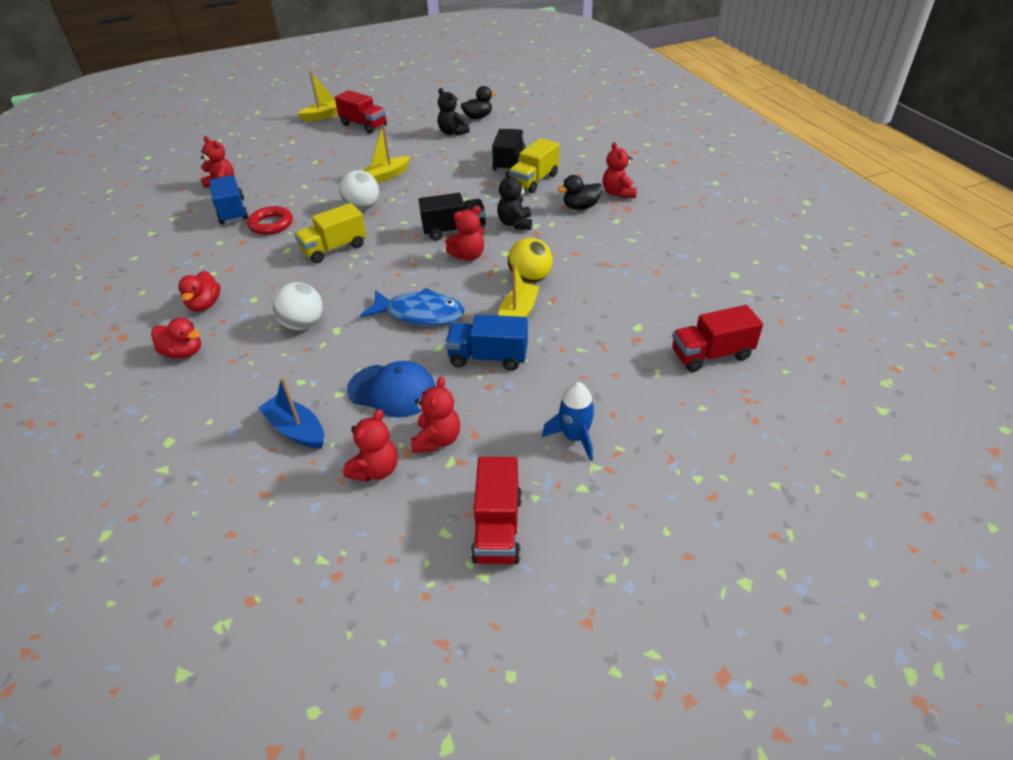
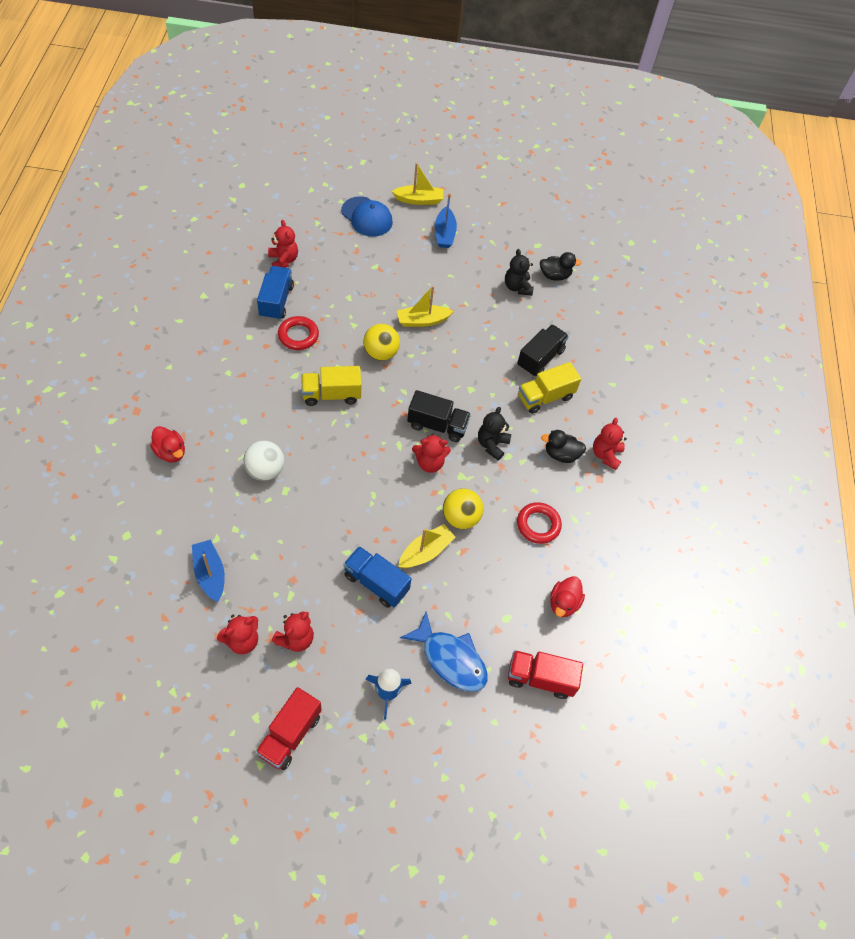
camera: 20 degrees right, 15 degrees up
(205, 305) = (207, 407): red duck -> red duck (563, 603)
(362, 207) = (381, 353): white ball -> yellow ball
(363, 125) = (444, 233): red truck -> blue boat
(392, 390) = (291, 575): blue cap -> blue cap (367, 217)
(420, 314) = (354, 508): blue fish -> blue fish (450, 659)
(604, 255) = (538, 525): none -> red ring

